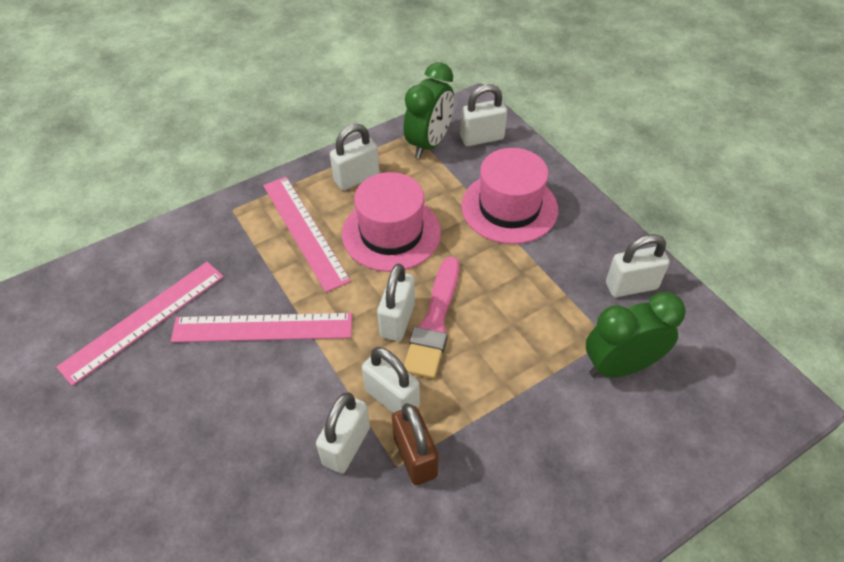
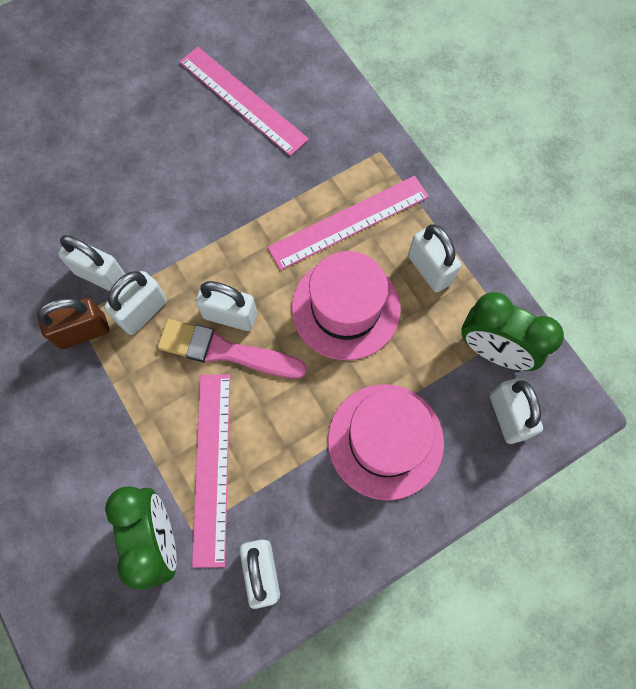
camera: 90 degrees right, 20 degrees up
(262, 327) = (228, 196): pink ruler -> pink ruler (212, 467)

